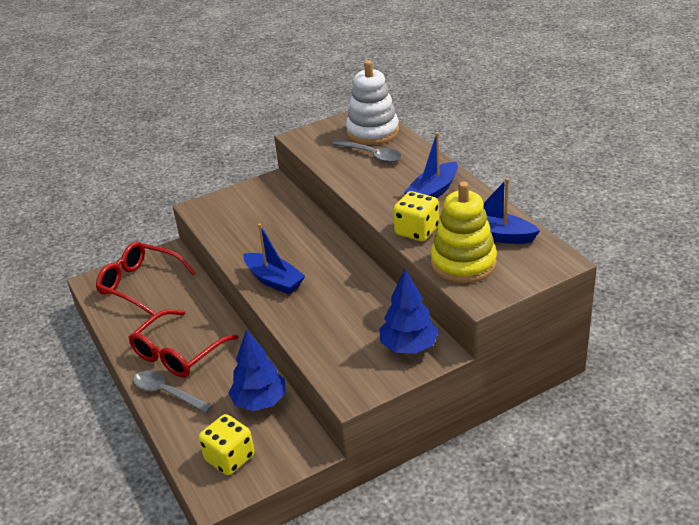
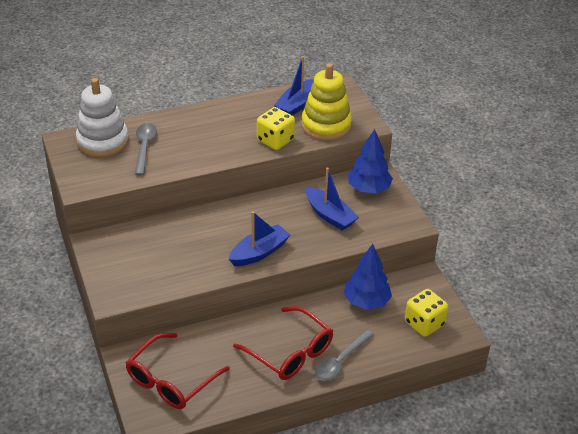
camera: 85 degrees left, 5 degrees up
(372, 155) = (144, 147): grey spoon -> grey spoon turned 45 degrees counterclockwise
(433, 192) = (223, 123): blue boat -> blue boat (330, 215)

